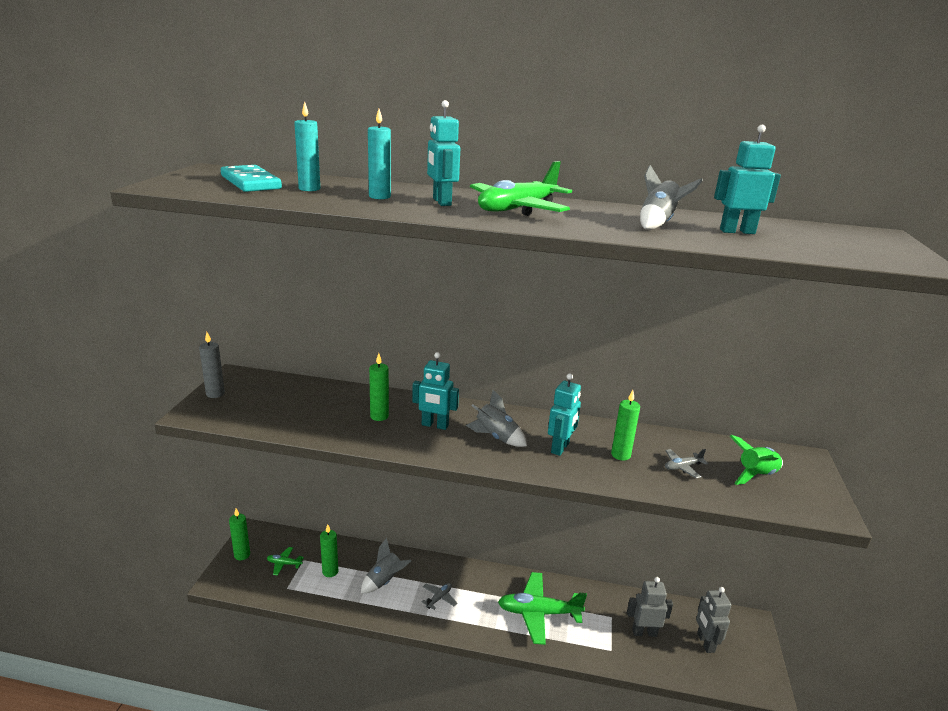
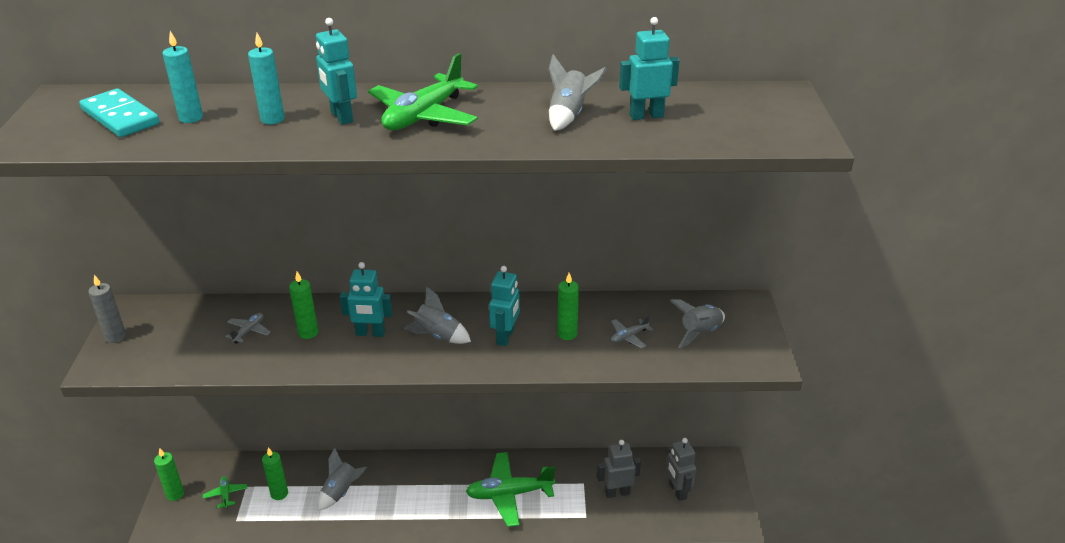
camera: 10 degrees left, 10 degrees up
(284, 564) = (226, 495): green plane -> green plane turned 75 degrees clockwise
(439, 598) = (403, 499): grey plane -> grey plane (249, 331)
(755, 475) = (699, 333): green rocket -> grey rocket

